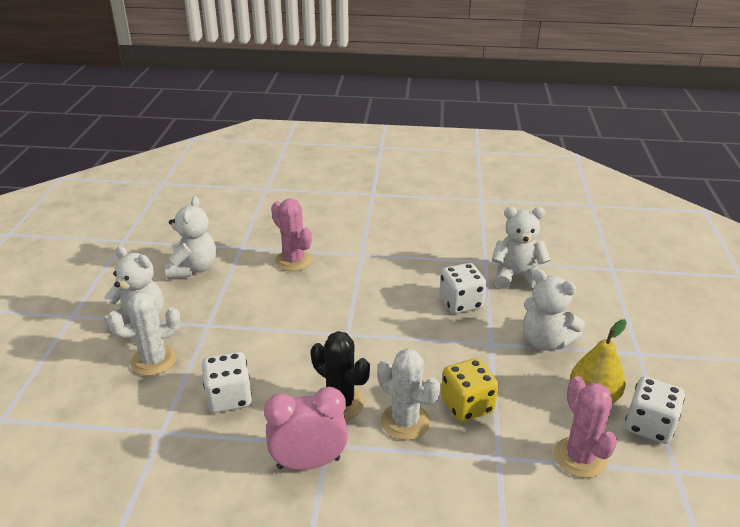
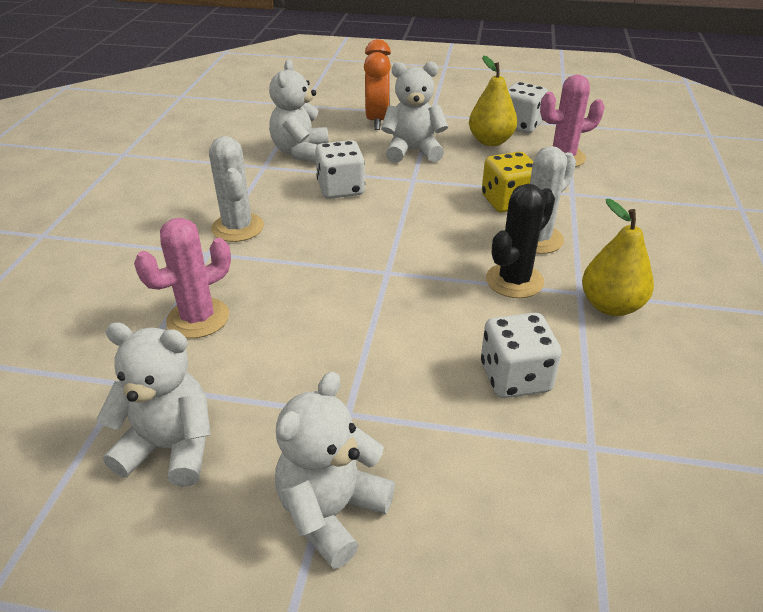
camera: 85 degrees left, 5 degrees up
(154, 360) = (436, 476): white cactus -> white cactus (237, 227)
(308, 463) = (611, 306): pink clock -> yellow pear
(545, 341) = (413, 151): white teddy bear -> white teddy bear turned 135 degrees counterclockwise
(601, 316) = (378, 121): none -> orange clock

